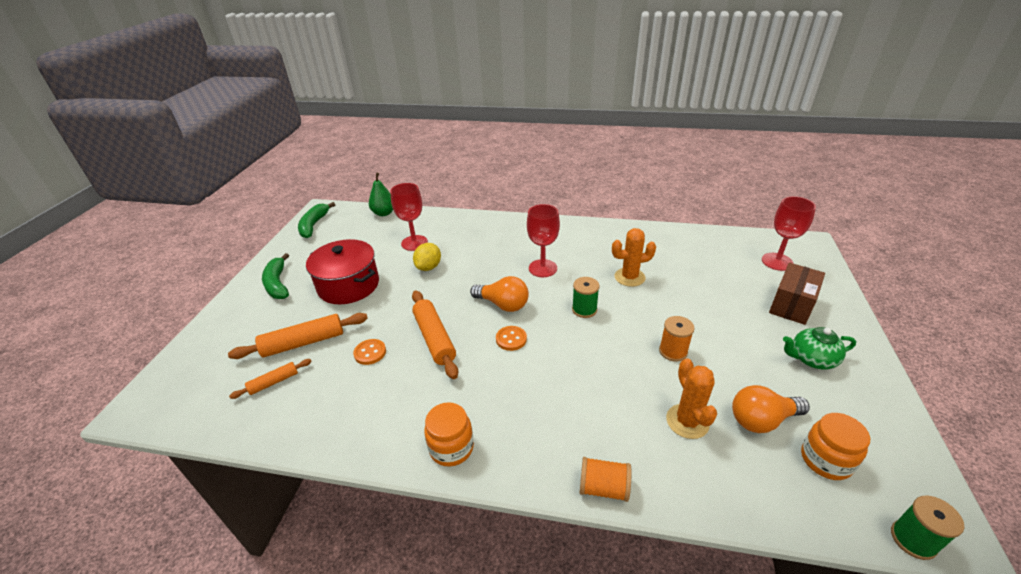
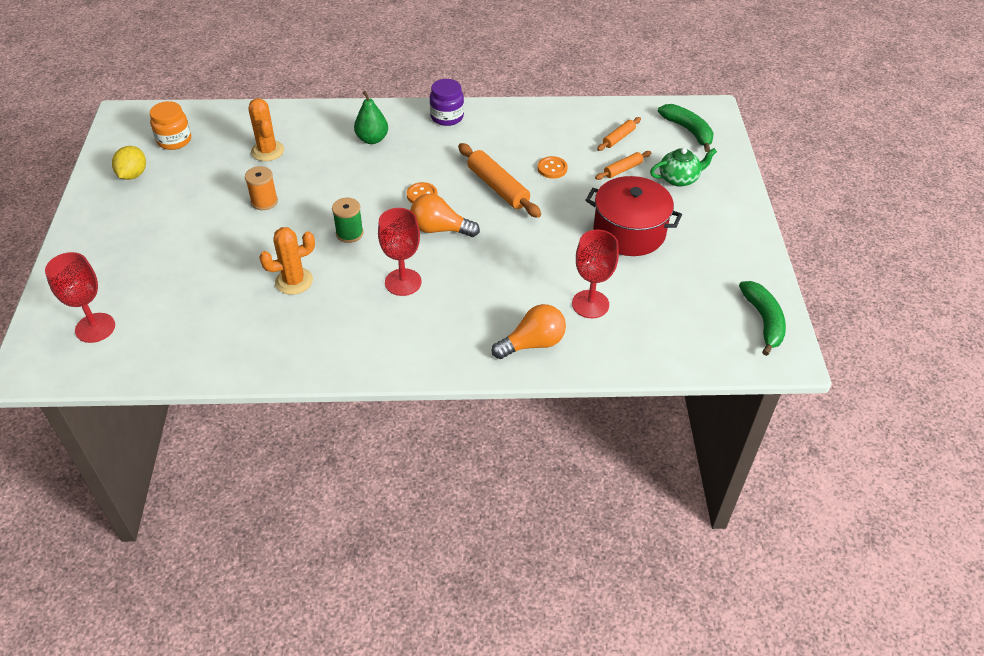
camera: 165 degrees right, 10 degrees up
(277, 284) = (714, 224): green banana -> green banana (688, 131)
(304, 342) = (622, 169): orange rolling pin -> orange rolling pin, size x0.55
(384, 213) = (677, 359): green pear -> green pear (372, 139)
(429, 267) = (548, 267): yellow lemon -> yellow lemon (133, 175)
(451, 448) = (447, 117): orange jar -> purple jar
(603, 488) = (335, 110): orange spool -> none
(762, 420) = (208, 158): orange light bulb -> orange light bulb (532, 343)
(791, 305) = (117, 265): brown box -> none
(811, 359) = (135, 209): green teapot -> green teapot (679, 178)
(913, 540) = (147, 110): green spool -> none

